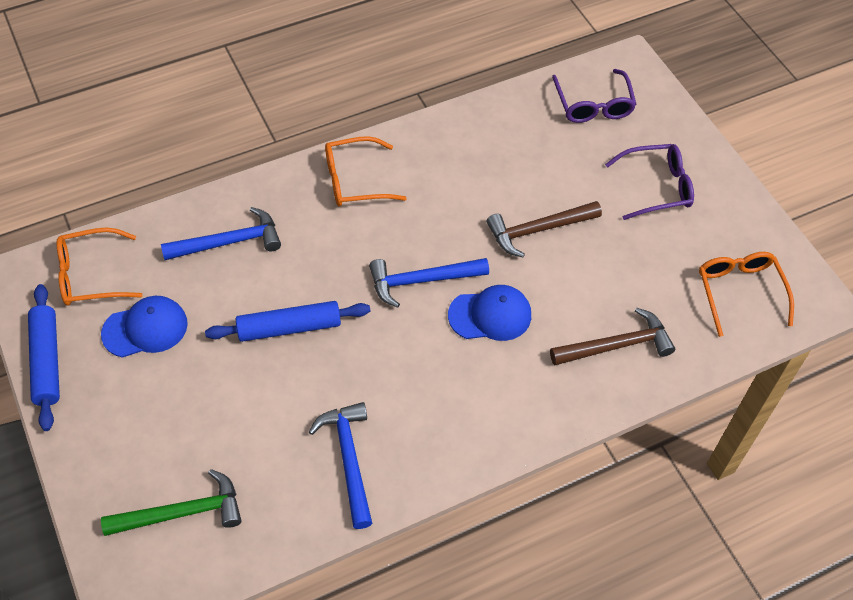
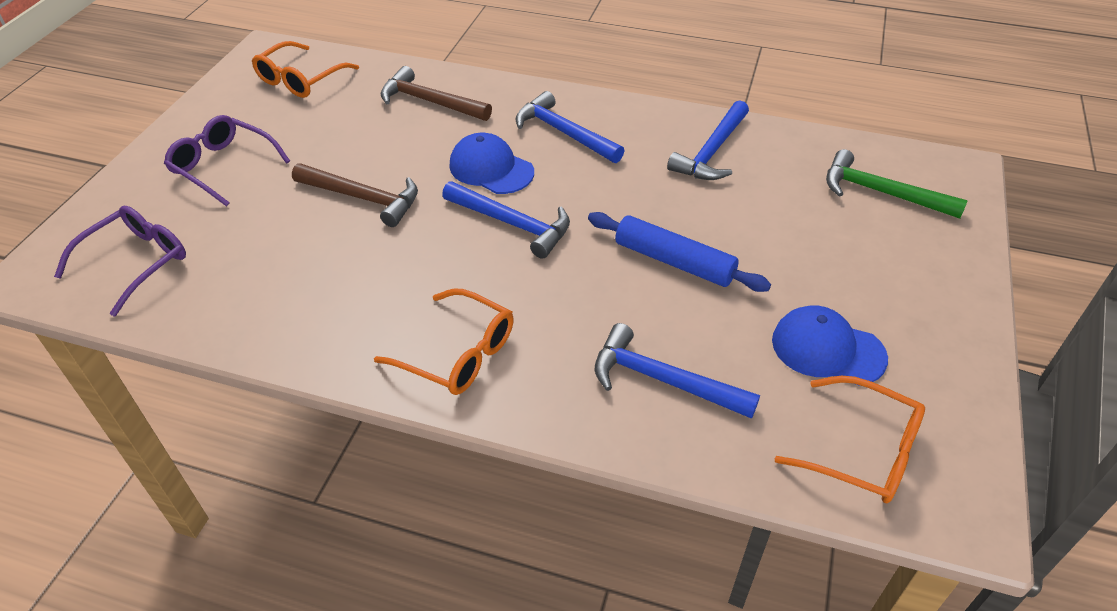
camera: 135 degrees left, 10 degrees down
(47, 361) = (965, 384): blue rolling pin -> none
(480, 392) = (564, 133): none -> blue hammer

